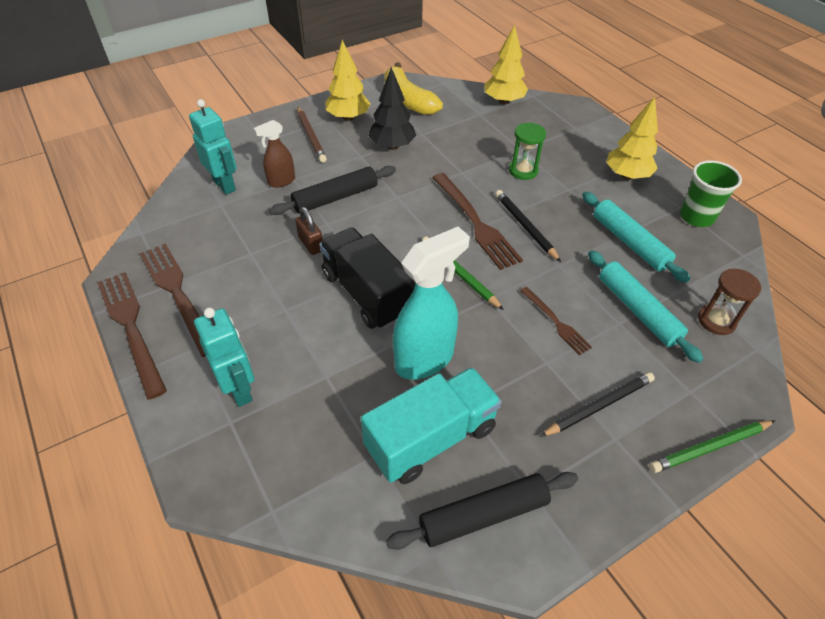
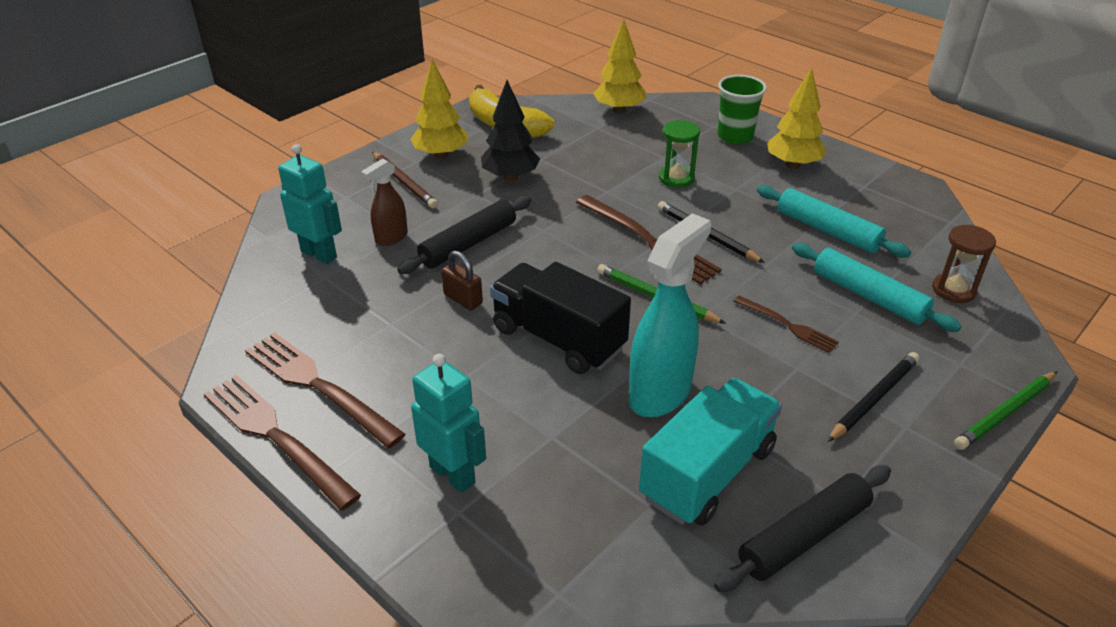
camera: 15 degrees left, 10 degrees down
(696, 217) = (885, 193): green cup -> green cup (735, 136)

